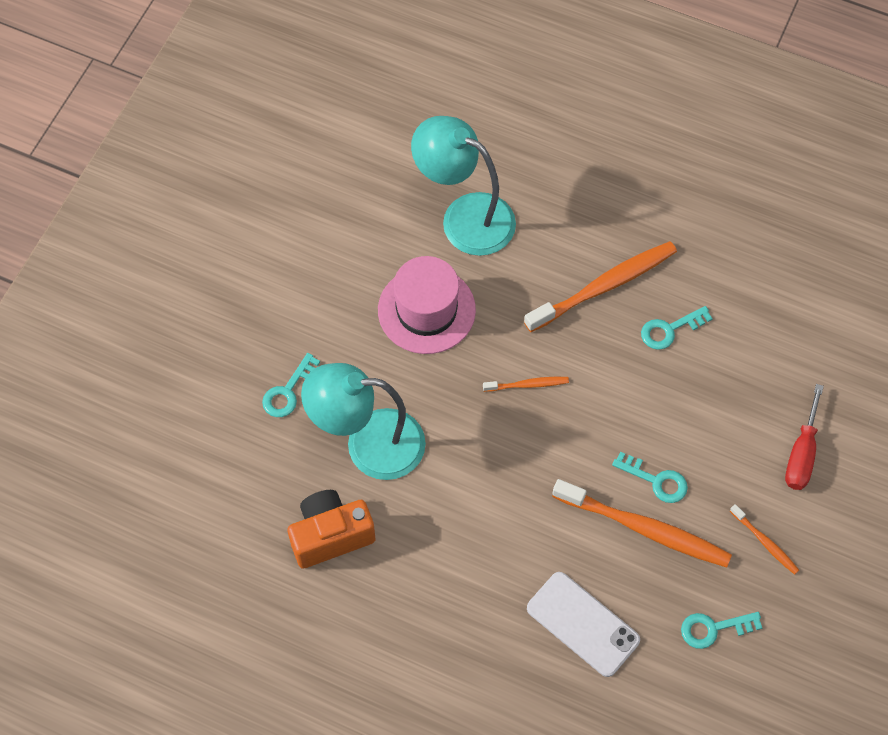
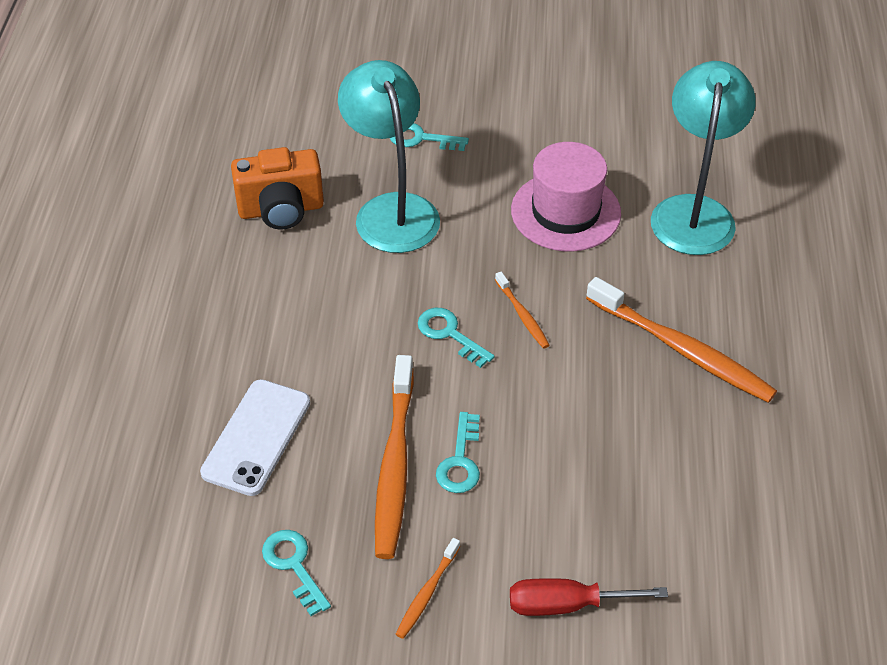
camera: 70 degrees right, 15 degrees down
(330, 535) = (281, 210): orange camera -> orange camera turned 120 degrees clockwise
(669, 330) = (662, 425): turquoise key -> turquoise key (449, 334)

